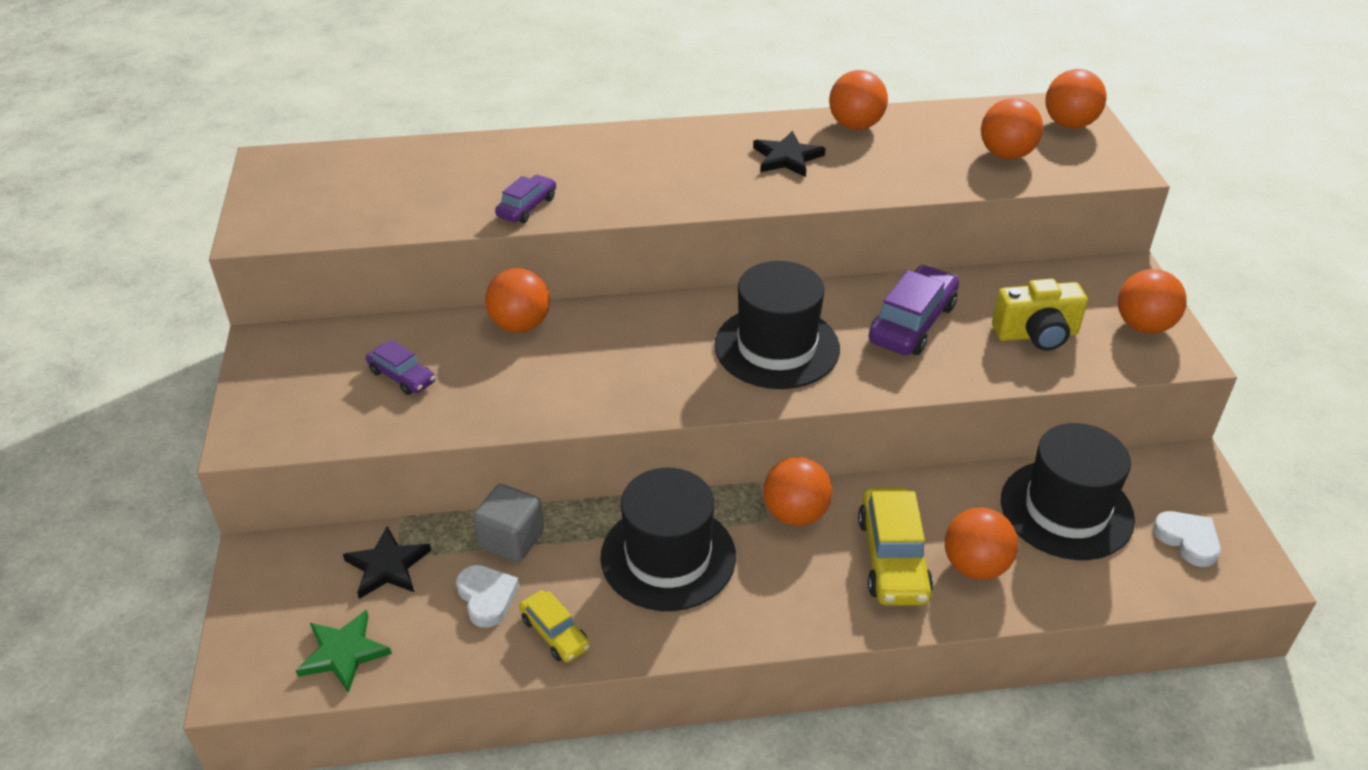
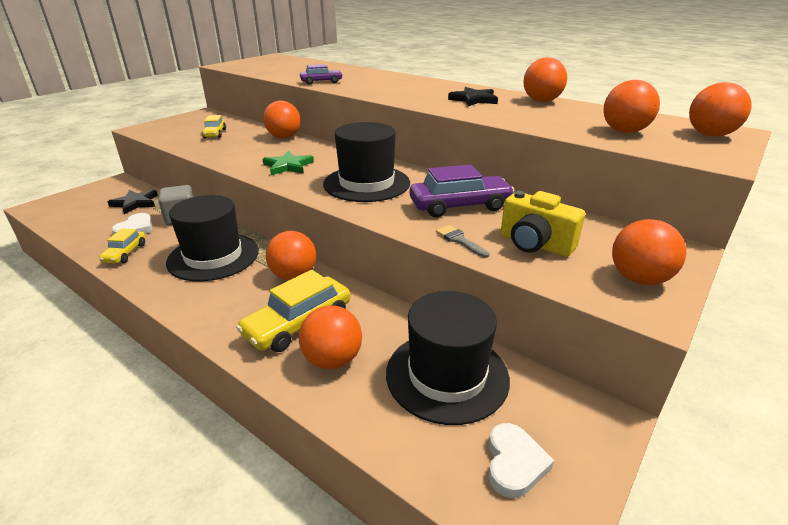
camera: 45 degrees right, 10 degrees down
(343, 653) = (71, 217): green star -> green star (288, 166)
(402, 376) = (215, 134): purple car -> yellow car
(980, 370) = (459, 240): none -> grey brush

